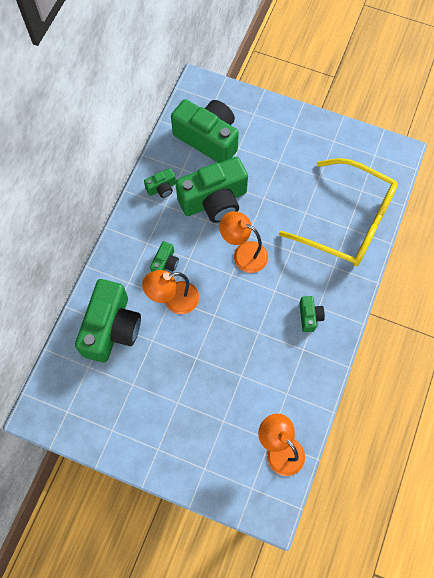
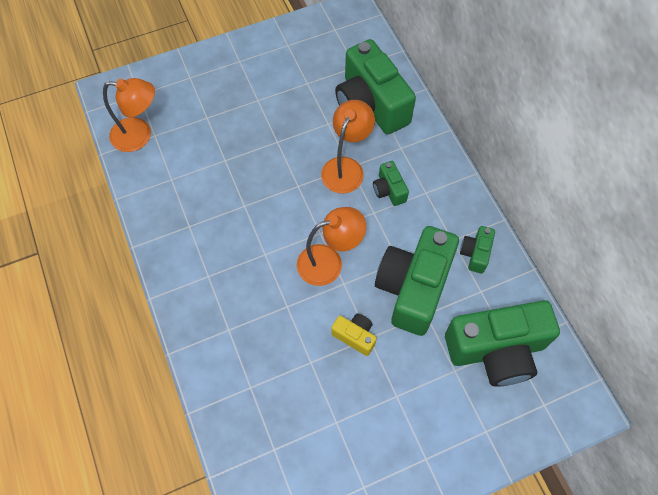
camera: 135 degrees right, 5 degrees down
(270, 205) = (355, 336): none -> yellow camera
(309, 316) = (209, 259): green camera -> none
(347, 221) = (258, 395): yellow glasses -> none

